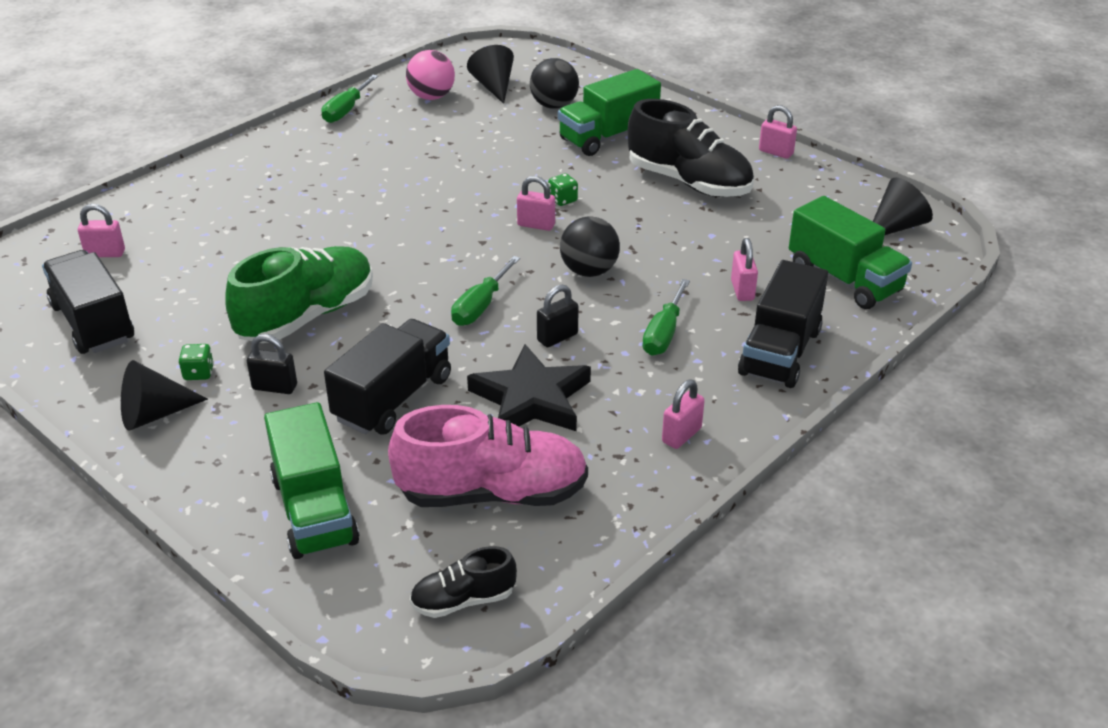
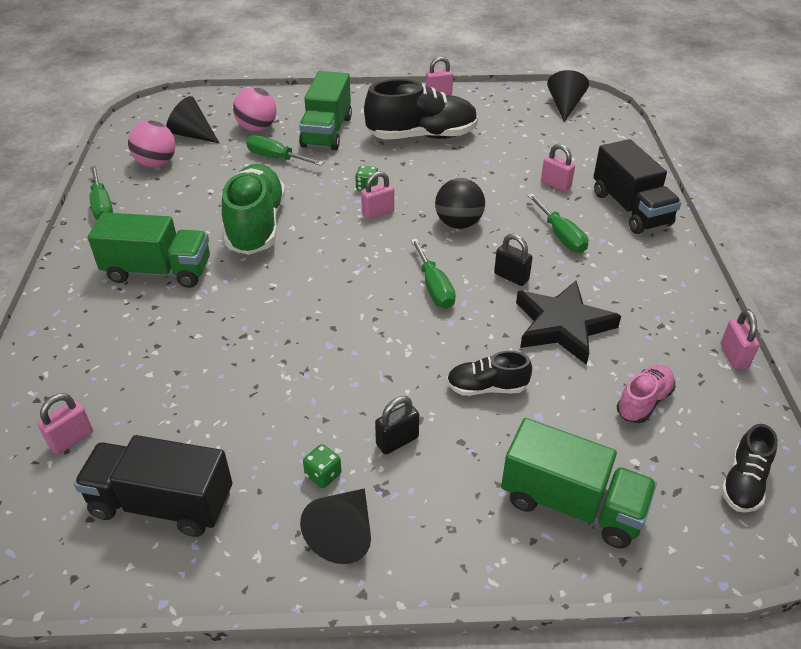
camera: 45 degrees left, 5 degrees up
(307, 316) = (331, 373): green shoe -> green shoe (256, 225)
(393, 398) = (486, 387): black truck -> black shoe
(492, 493) = (643, 402): pink shoe -> pink shoe, size x0.51
(528, 138) = (276, 158): none -> green screwdriver
(554, 105) = (257, 128): black ball -> pink ball
(557, 337) = (511, 277): black padlock -> black padlock turned 60 degrees counterclockwise
(681, 435) = (668, 289): pink padlock -> pink padlock (734, 356)
(844, 279) = (590, 149): green truck -> green truck (158, 271)

